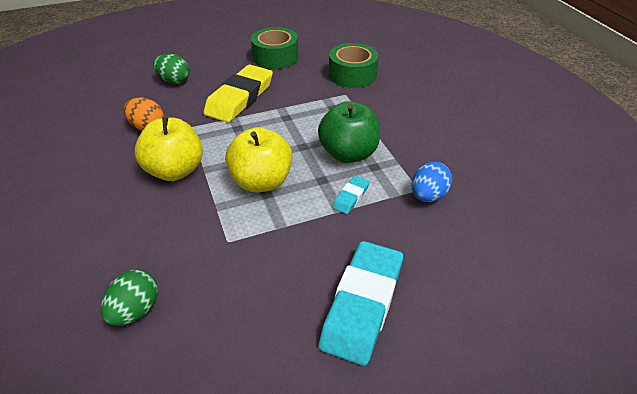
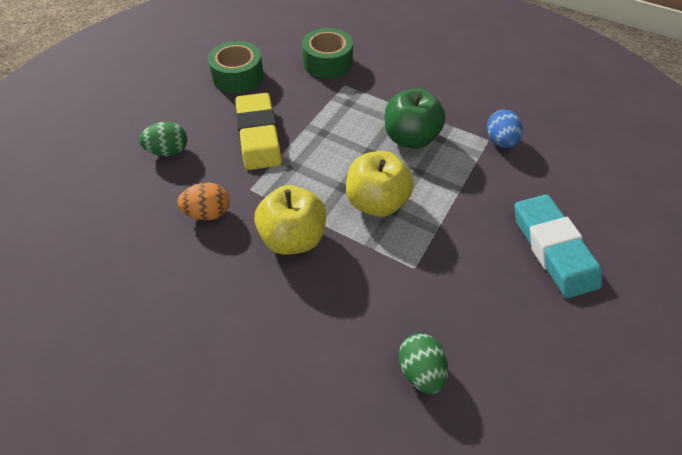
camera: 40 degrees left, 10 degrees up
(351, 197) = (454, 174): turquoise eraser -> none

